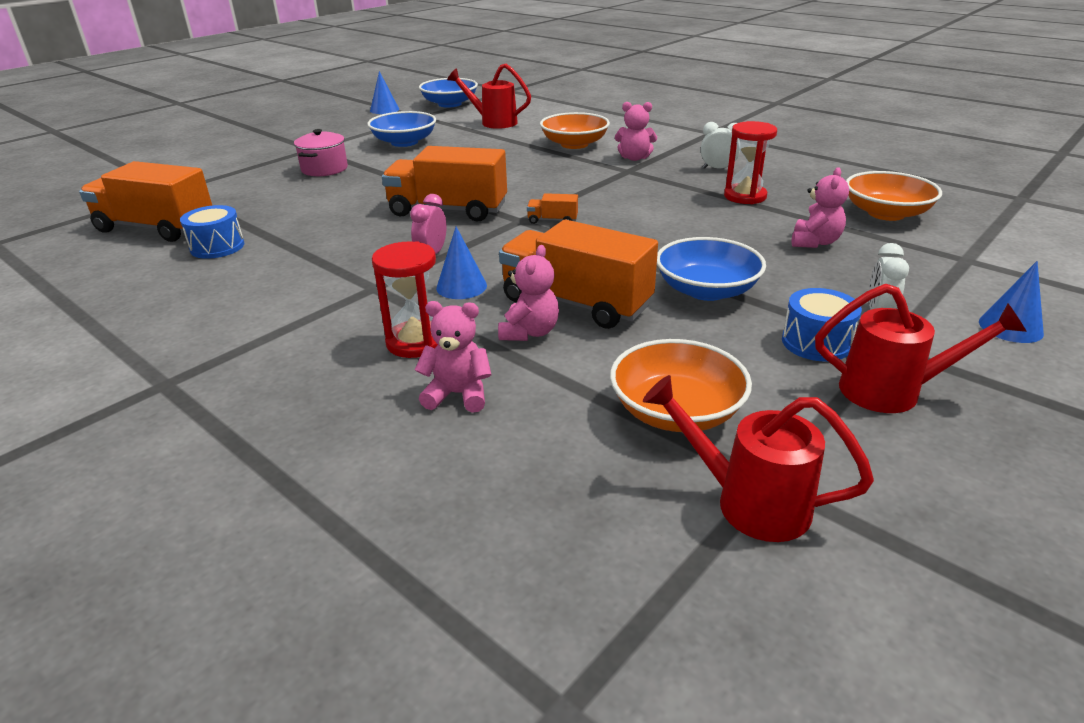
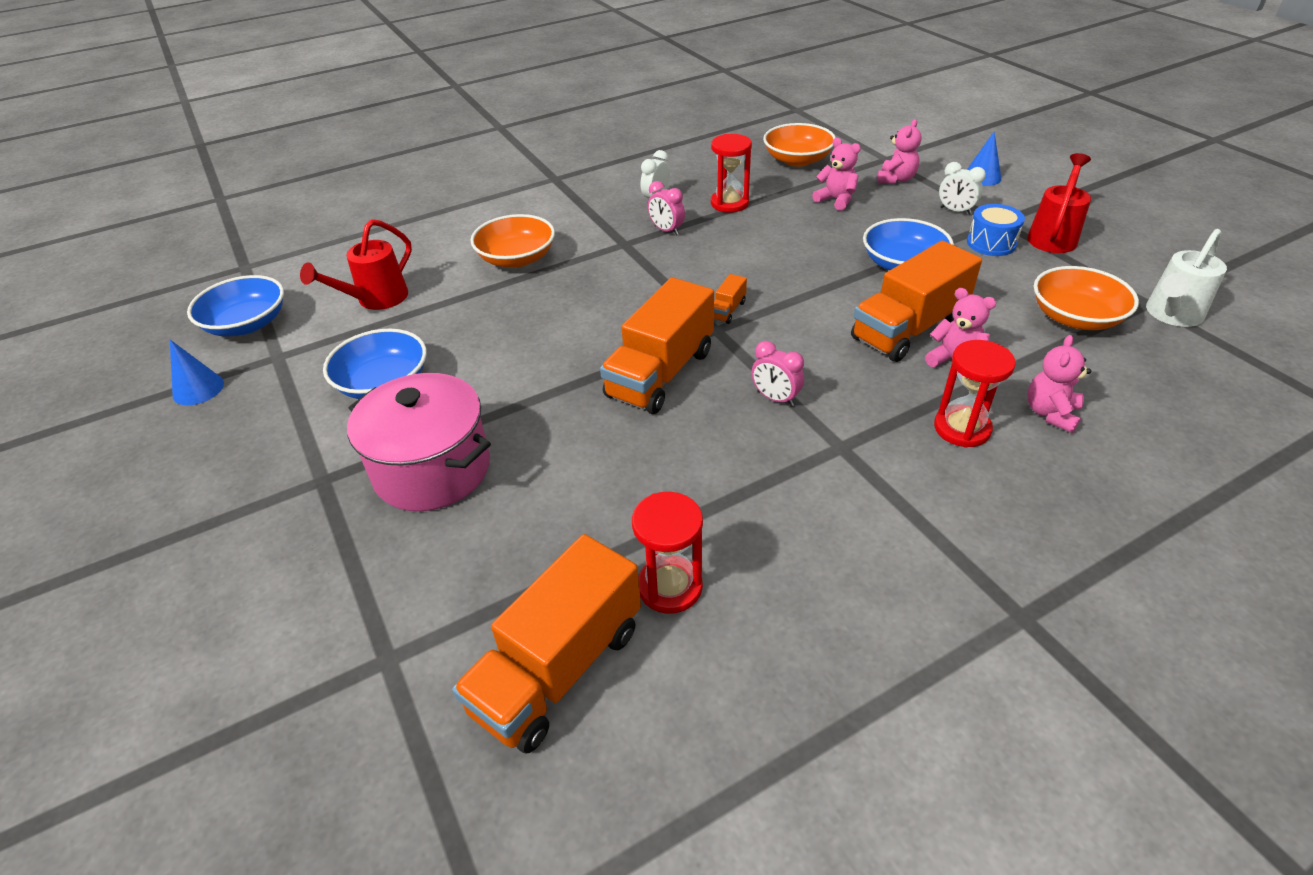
camera: 70 degrees left, 10 degrees up
(217, 247) = (670, 586): blue drum -> red hourglass
(324, 169) = (432, 469): pink pot -> pink pot, size x1.68
(461, 286) = (857, 388): blue cone -> none
(634, 158) = (591, 233): pink teddy bear -> pink teddy bear (896, 179)
(665, 181) = (666, 230): none -> pink clock
(749, 503) = (1171, 315): red watering can -> white watering can

